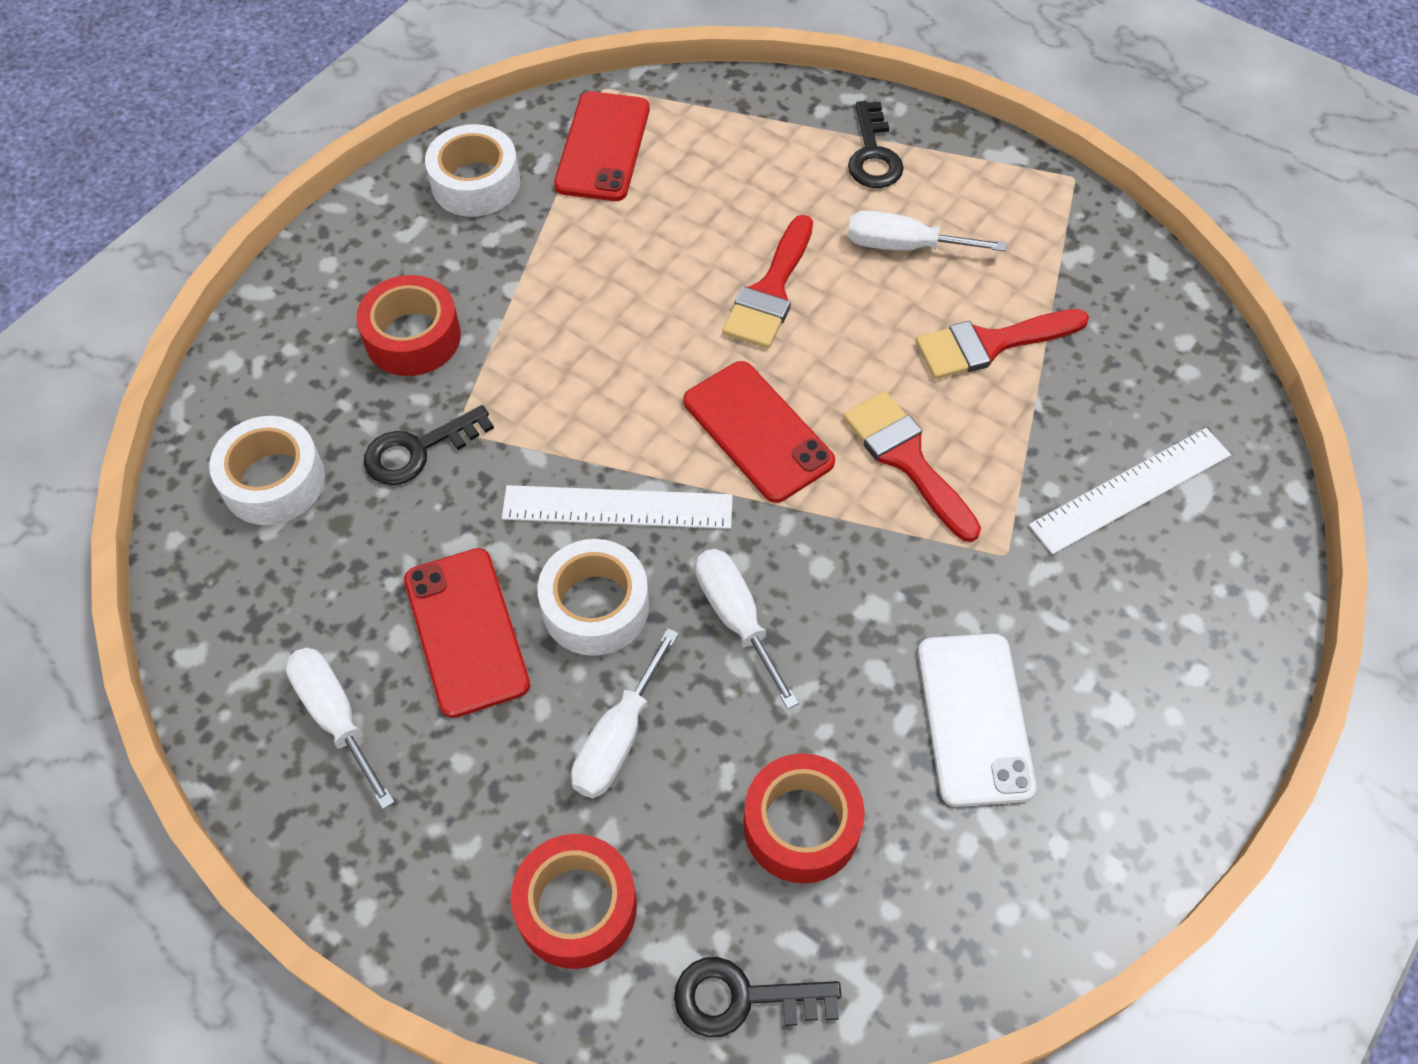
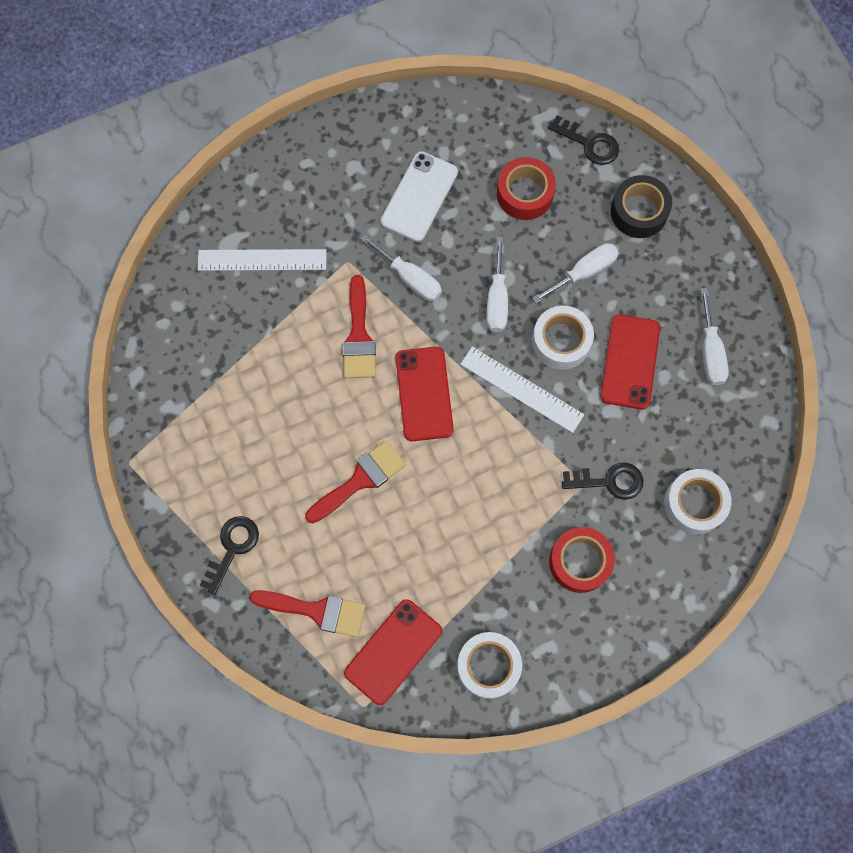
camera: 150 degrees left, 15 degrees up
(576, 907) = (639, 211): red tape -> black tape
(904, 246) = (264, 469): white screwdriver -> white screwdriver (410, 278)
(990, 344) = (265, 378): red brush -> red brush (316, 610)

